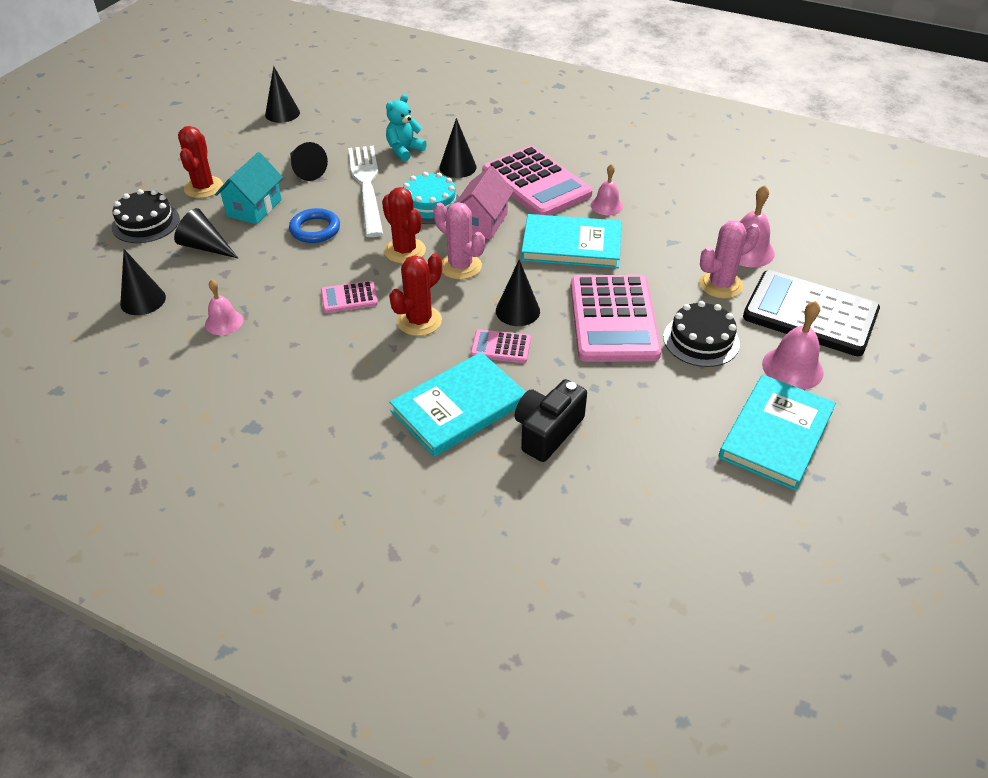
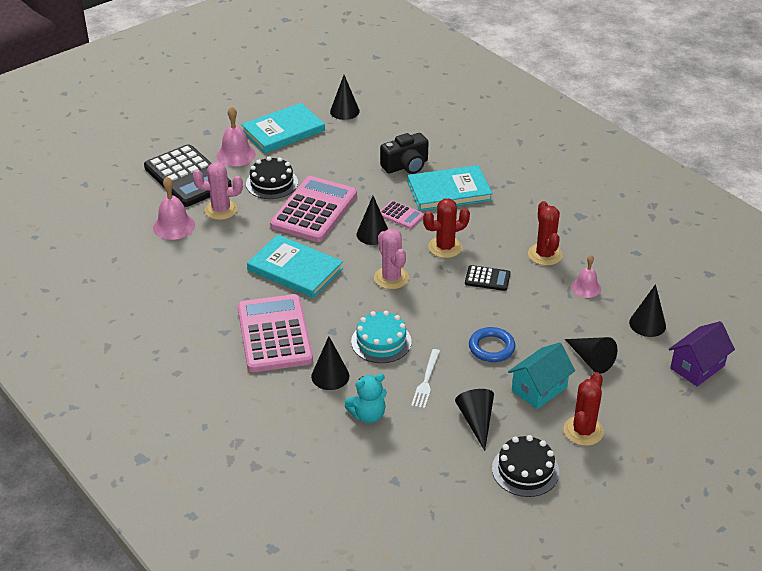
camera: 155 degrees left, 5 degrees down
(85, 271) = (697, 367): none -> purple house
(146, 223) = (643, 403): black cake -> black cake (525, 470)
(282, 113) = (473, 521): black cone -> black cone (344, 111)
(349, 298) = (487, 279): pink calculator -> black calculator
(367, 186) = (426, 381): white fork -> white fork, size x0.52
(405, 251) = (426, 304): red cactus -> red cactus (545, 255)
(482, 222) = (348, 310): pink house -> none
(606, 205) = (236, 294): pink bell -> none

